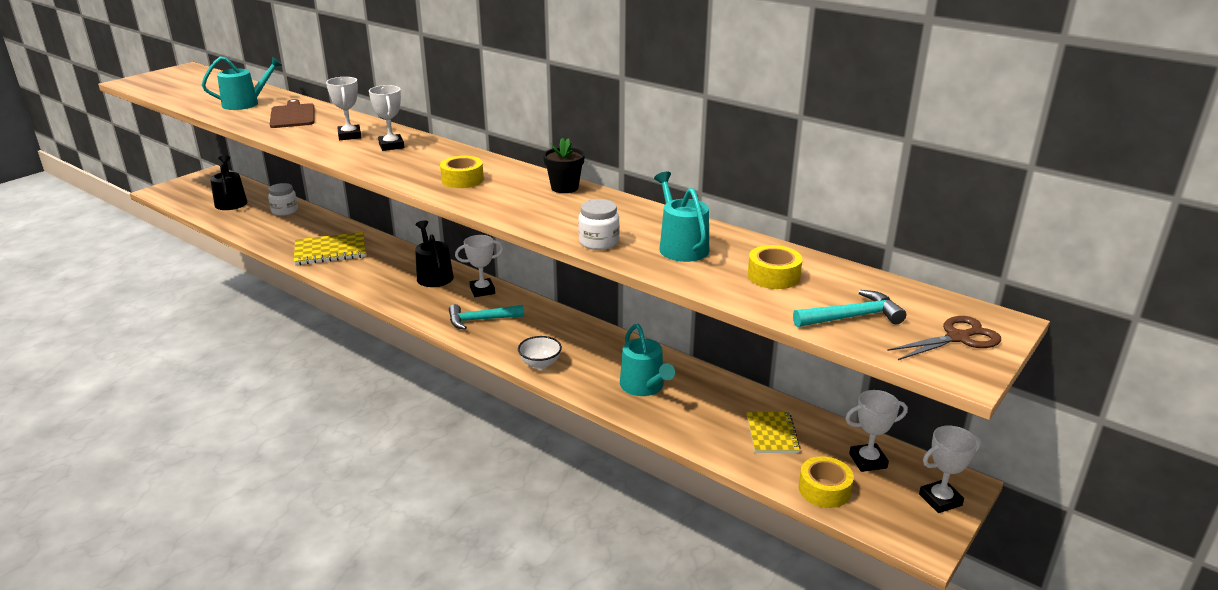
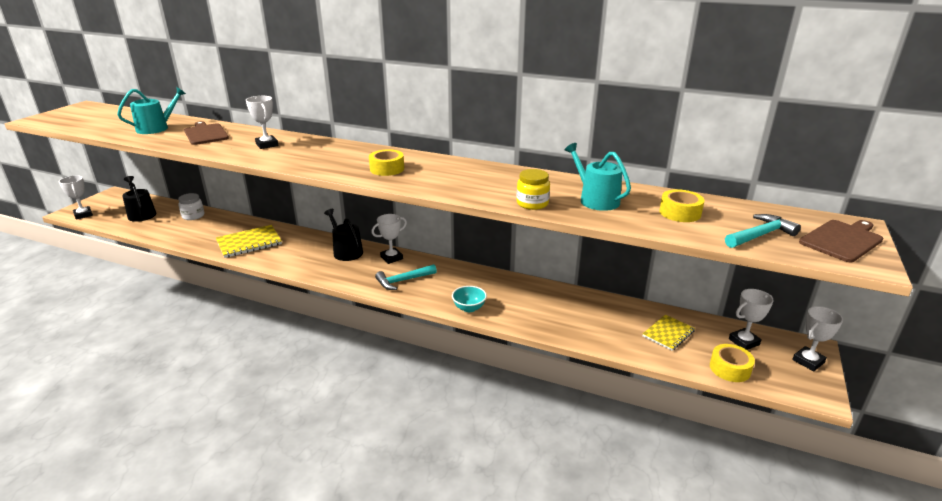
camera: 15 degrees left, 0 degrees up
(391, 146) = (308, 149): white trophy -> white trophy (83, 215)
(540, 364) = (469, 308): white bowl -> turquoise bowl
(564, 188) = (472, 167): black flower pot -> none
(599, 242) = (532, 203): white jar -> yellow jar
(644, 386) = (557, 313): turquoise watering can -> none
(772, 434) = (668, 333): yellow notebook -> yellow notebook turned 60 degrees clockwise
(958, 338) = (842, 240): brown scissors -> brown cutting board

